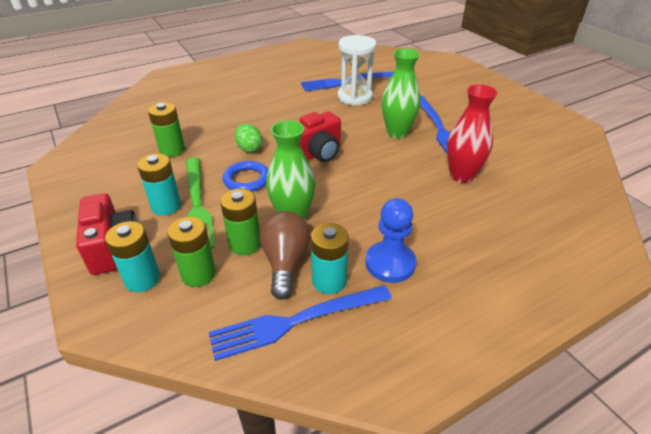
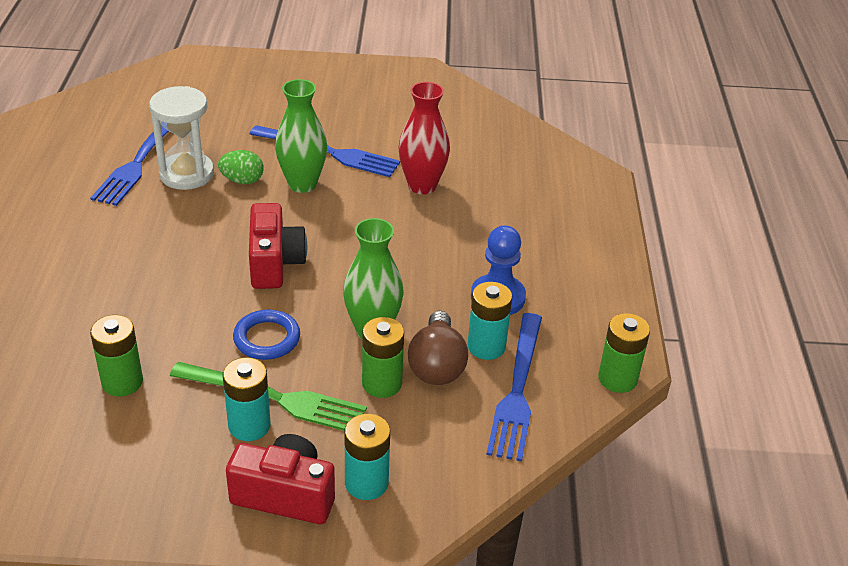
camera: 60 degrees left, 0 degrees up
(198, 274) = (397, 435): green battery -> green battery (617, 379)
(249, 148) = (201, 311): green egg -> green egg (242, 180)
(285, 263) = (437, 365): brown light bulb -> brown light bulb turned 120 degrees counterclockwise

